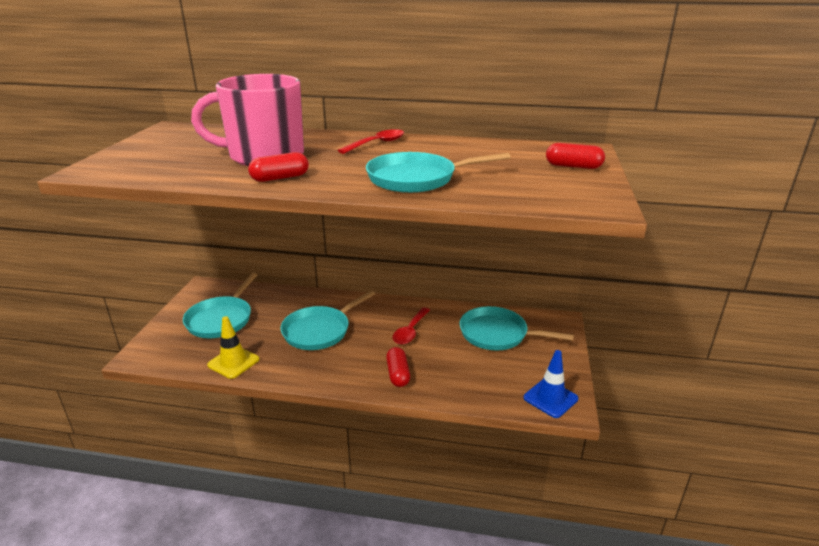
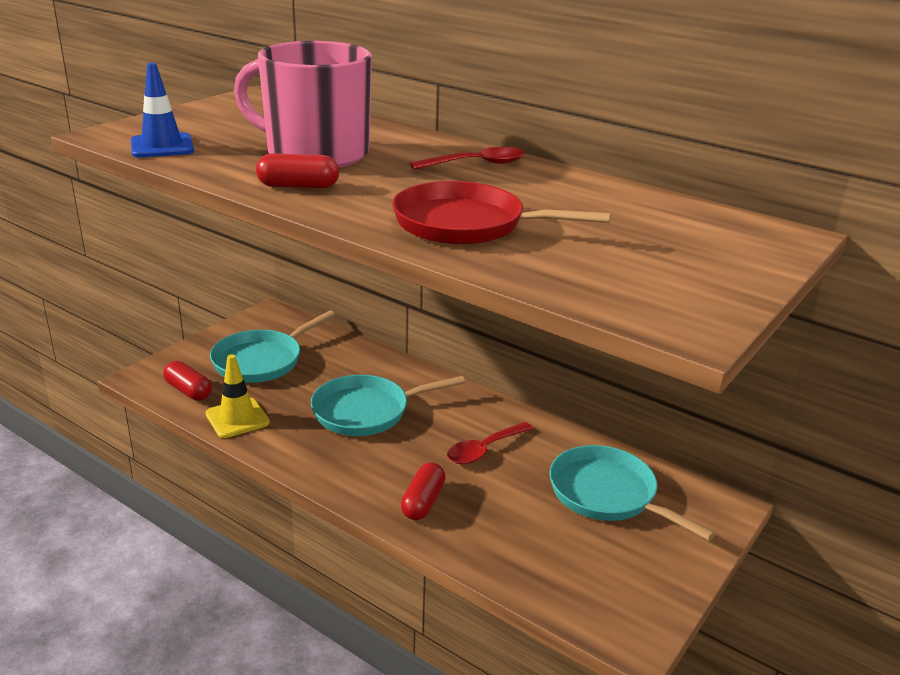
camera: 25 degrees right, 0 degrees up
(417, 179) = (466, 224): turquoise pan -> red pan
(550, 398) = (614, 614): blue traffic cone -> blue traffic cone (162, 146)
(573, 166) = (725, 257): red capsule -> red capsule (188, 391)

